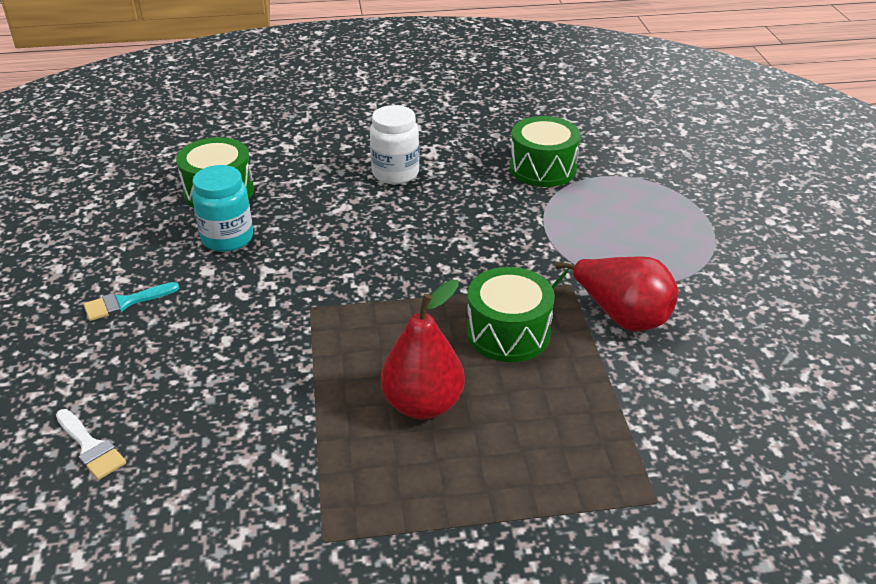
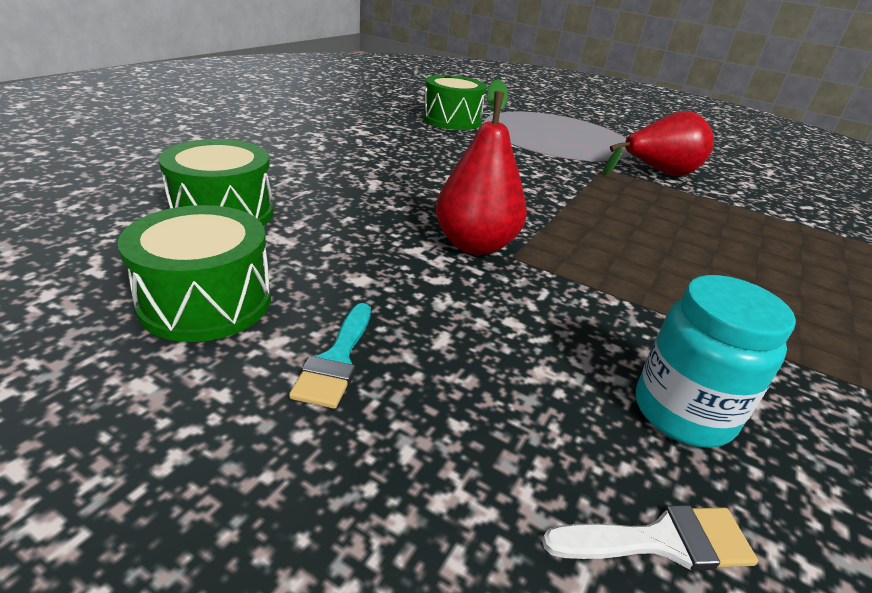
camera: 55 degrees left, 5 degrees down
(227, 238) = (321, 244): turquoise jar -> turquoise jar (682, 413)
(395, 173) = (364, 149): white jar -> none
(423, 404) = (716, 271): red pear -> red pear (475, 245)
(508, 333) = (644, 206): green drum -> green drum (206, 302)

